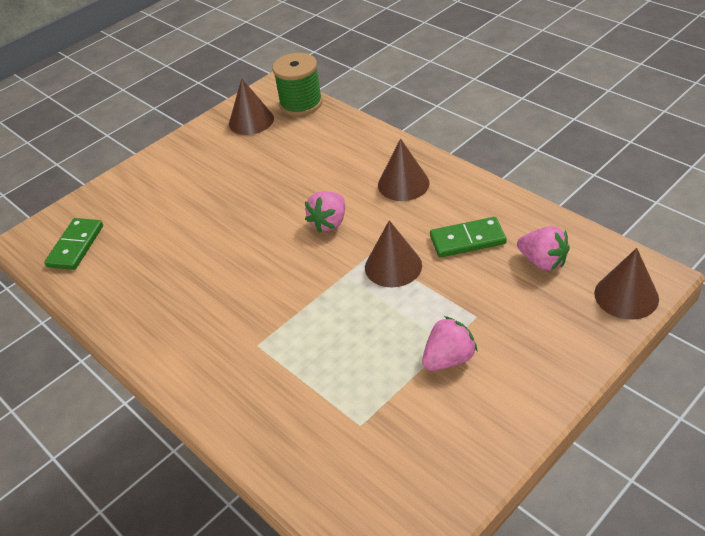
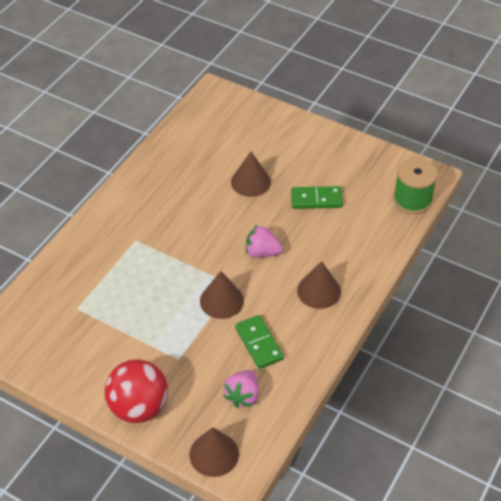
camera: 70 degrees right, 5 degrees up
(75, 246) = (211, 118): green domino -> green domino (316, 199)
(251, 121) = (378, 173): brown cone -> brown cone (250, 182)
(448, 359) = (136, 347): pink strawberry -> none
(549, 364) = (139, 407): none -> red ball

